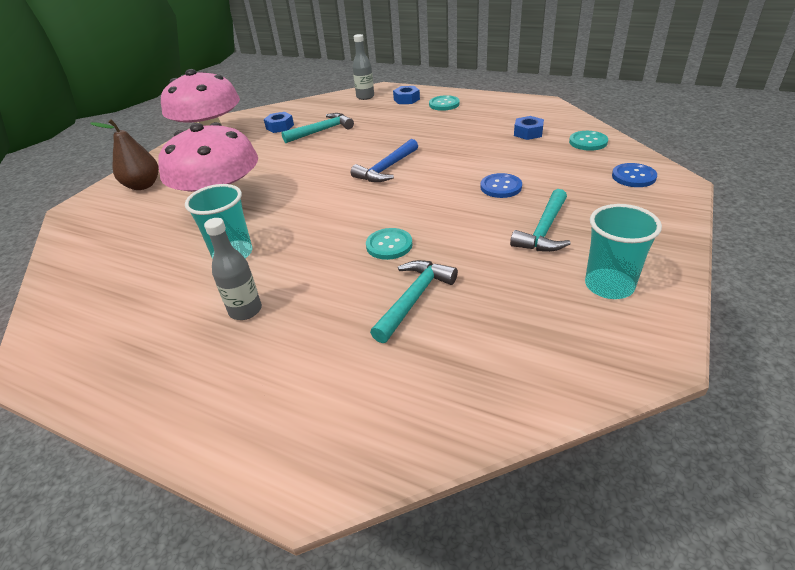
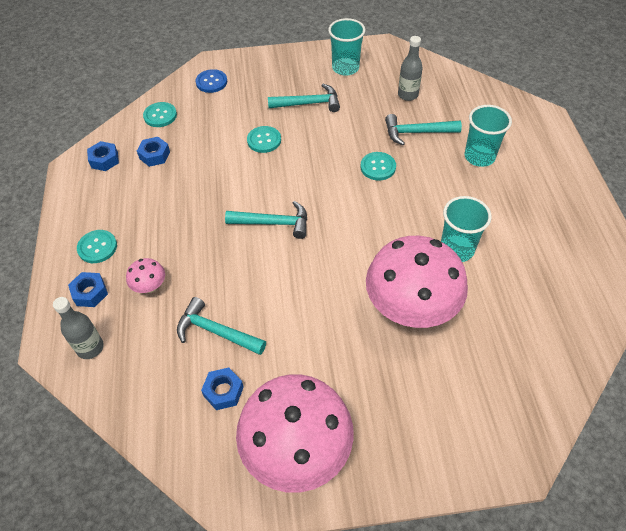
camera: 125 degrees left, 15 degrees up
(143, 185) = (434, 429): brown pear -> none
(245, 310) = (493, 201): grey bottle -> grey bottle (408, 95)
(316, 337) = (479, 157): none -> turquoise cup
(386, 169) = (273, 223): blue hammer -> turquoise hammer
(387, 116) = (150, 287): none -> pink mushroom
(501, 187) = (264, 140): blue button -> turquoise button
(541, 114) = (104, 160): none -> blue nut

